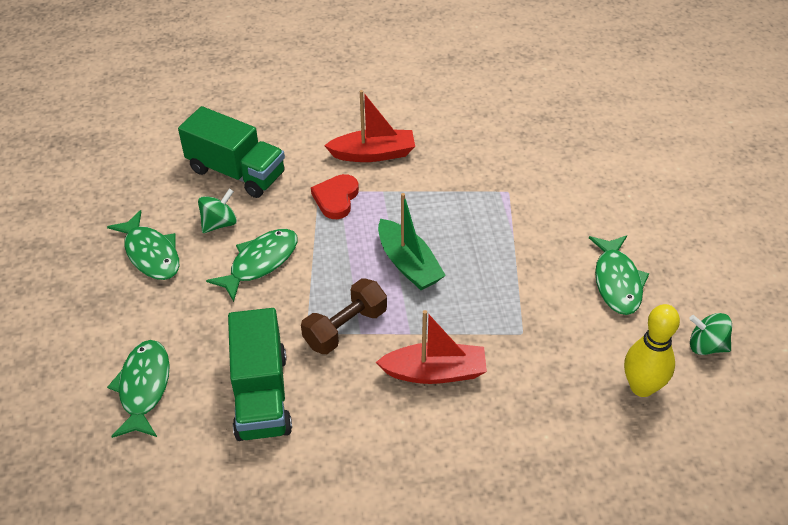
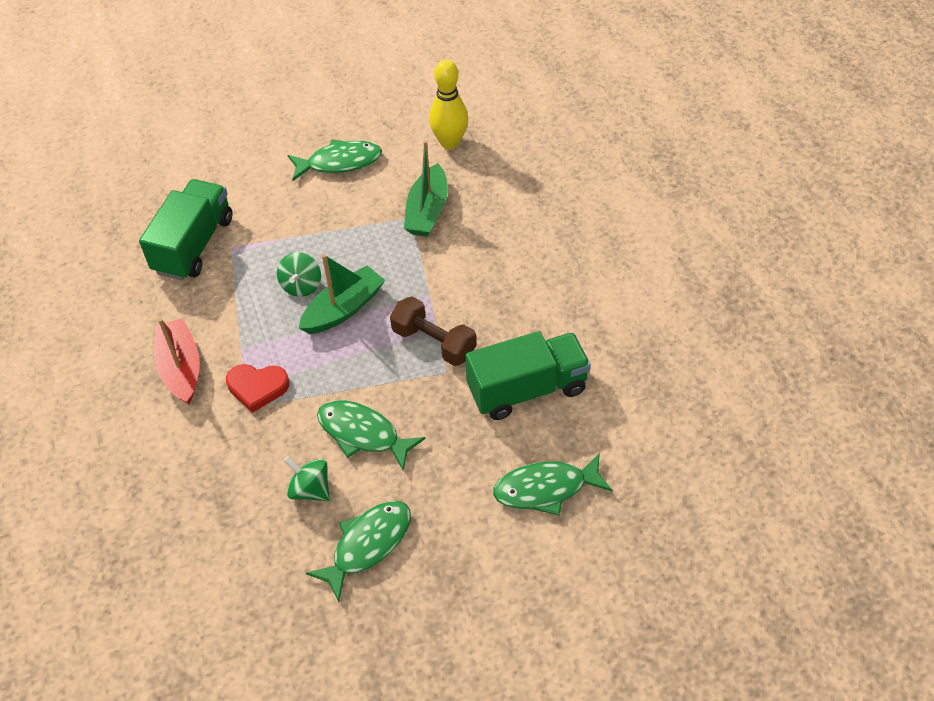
camera: 100 degrees left, 5 degrees up
(236, 172) = (222, 497): green truck -> green truck (194, 245)
(434, 372) = (468, 269): red boat -> none
(530, 349) = (427, 211): none -> green boat
(706, 346) = (399, 108): green spinning top -> green spinning top (301, 286)

